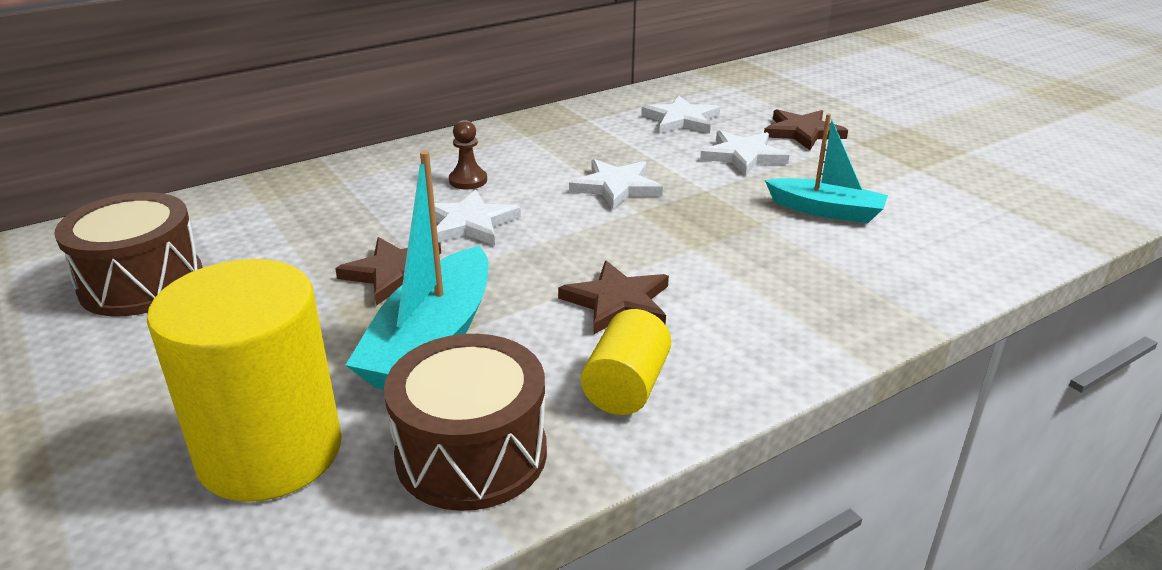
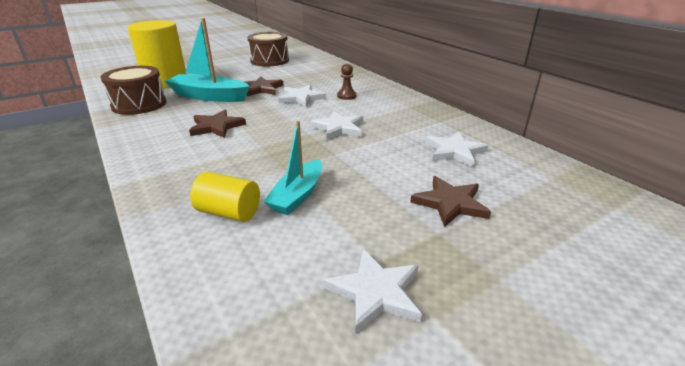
camera: 90 degrees right, 0 degrees up
(626, 387) = (152, 127): yellow cylinder -> yellow cylinder (229, 212)
(743, 156) = (392, 171): white star -> white star (375, 292)

